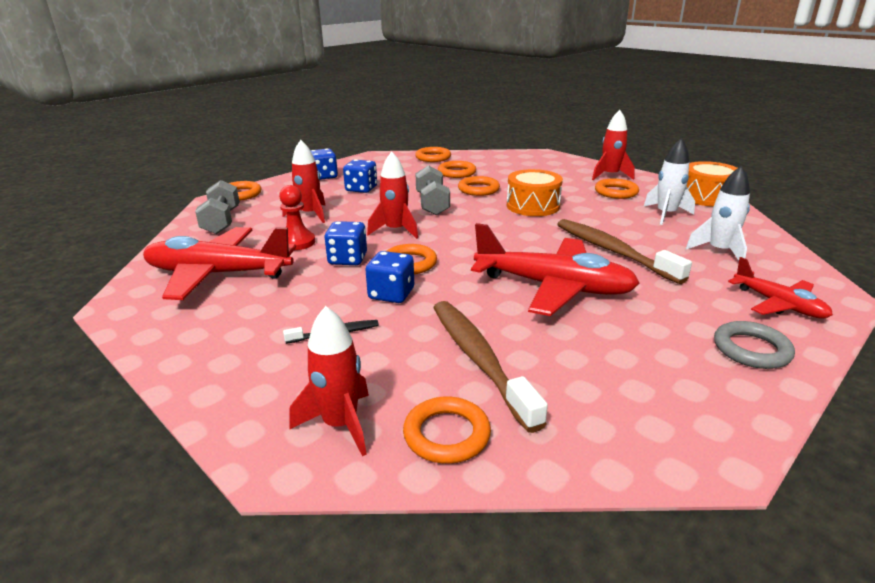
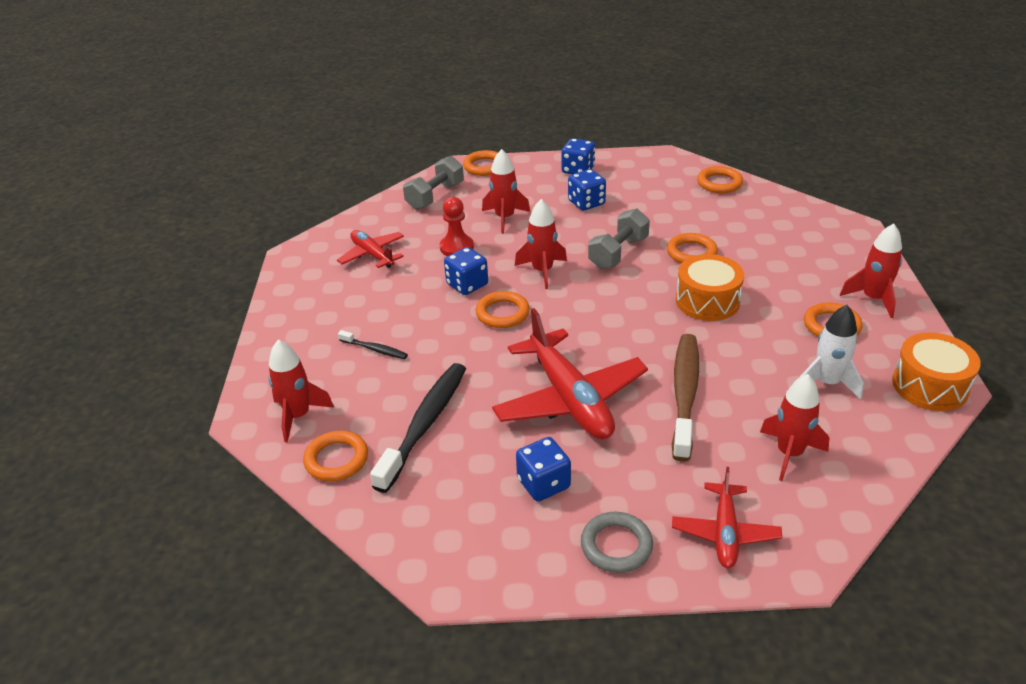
camera: 45 degrees right, 10 degrees up
(218, 274) = (372, 255): red plane -> red plane, size x0.56
(391, 294) = (450, 336): blue dice -> blue dice (543, 483)
(456, 172) = (708, 218): orange ring -> none
(479, 359) = (425, 424): brown toothbrush -> black toothbrush
(719, 251) = (789, 453): white rocket -> red rocket

